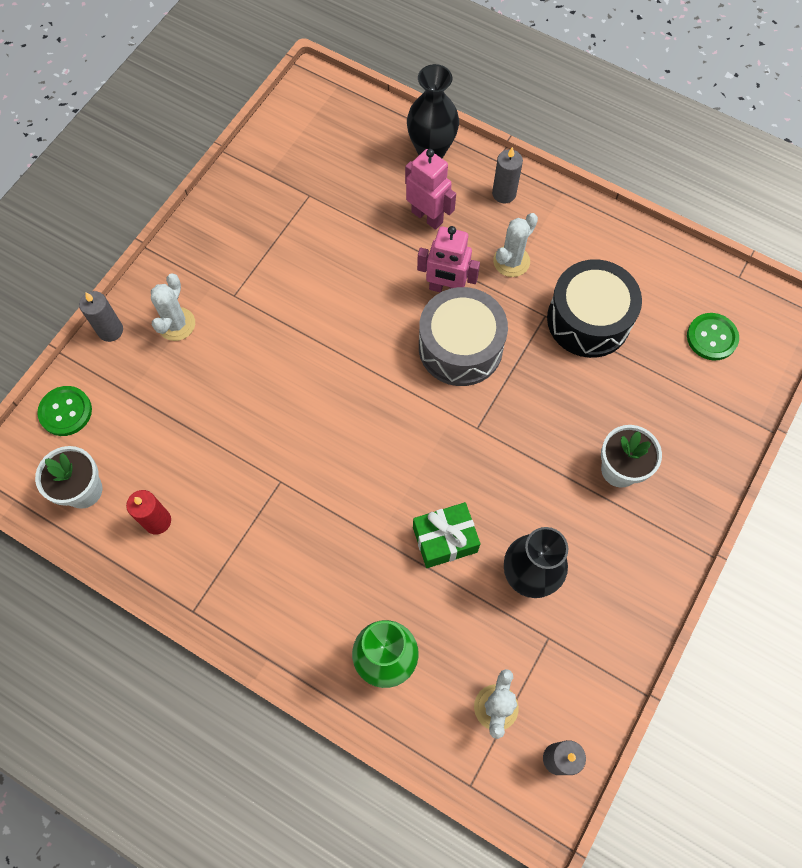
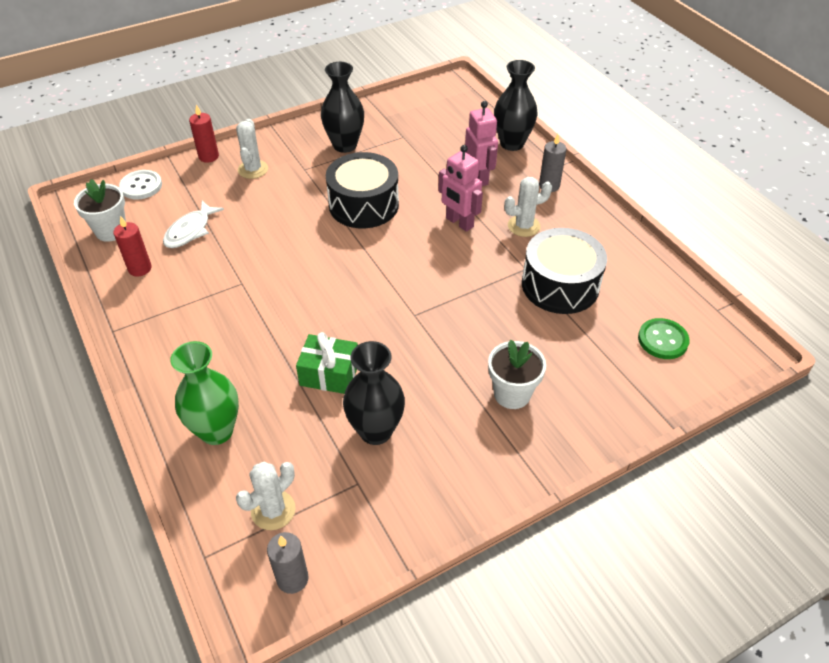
camera: 30 degrees right, 20 degrees down
(65, 412) = (141, 186): green button -> white button
(110, 330) = (208, 156): grey candle -> red candle
(172, 444) = (190, 231): none -> white fish
(176, 324) = (253, 169): white cactus -> white cactus turned 45 degrees counterclockwise
(254, 239) = (345, 145): none -> black vase
(333, 314) = (363, 205): none -> black drum
(460, 347) = (442, 261): grey drum -> none

